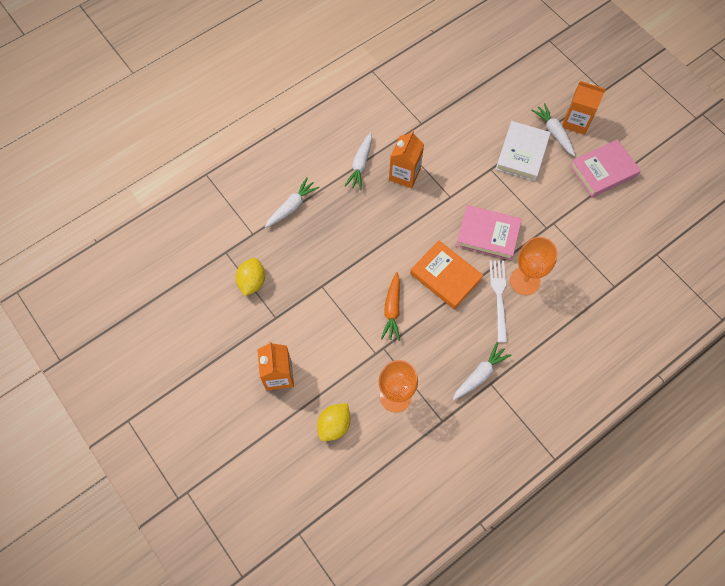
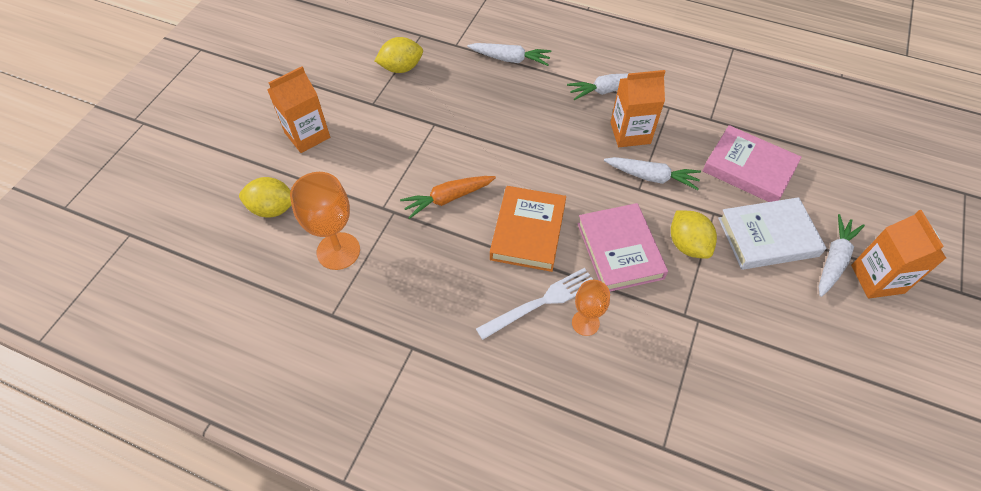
camera: 60 degrees right, 10 degrees down
(480, 374) = (418, 329): white carrot -> white carrot (651, 177)
(504, 197) = (687, 245): none -> yellow lemon
(524, 281) = (585, 323): orange goblet -> orange goblet, size x0.60
(603, 171) = (835, 348): pink book -> pink book (749, 168)

